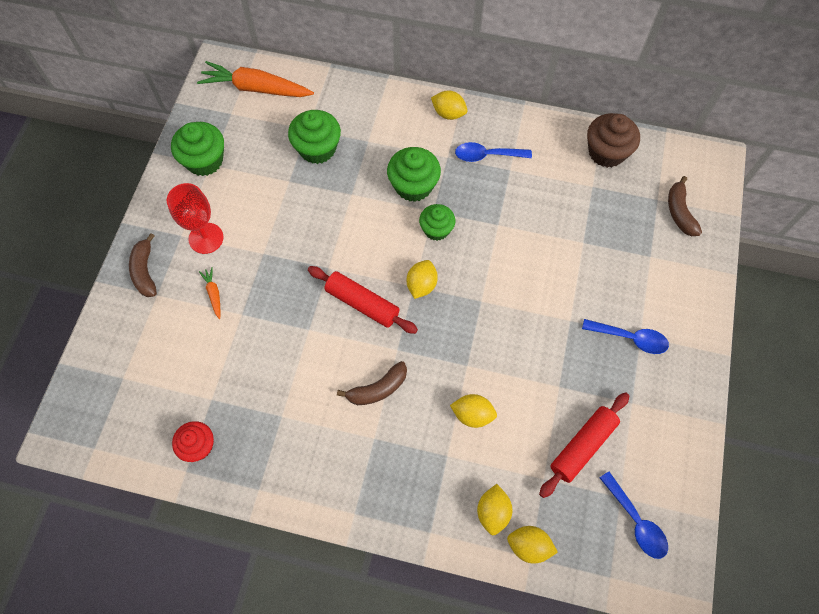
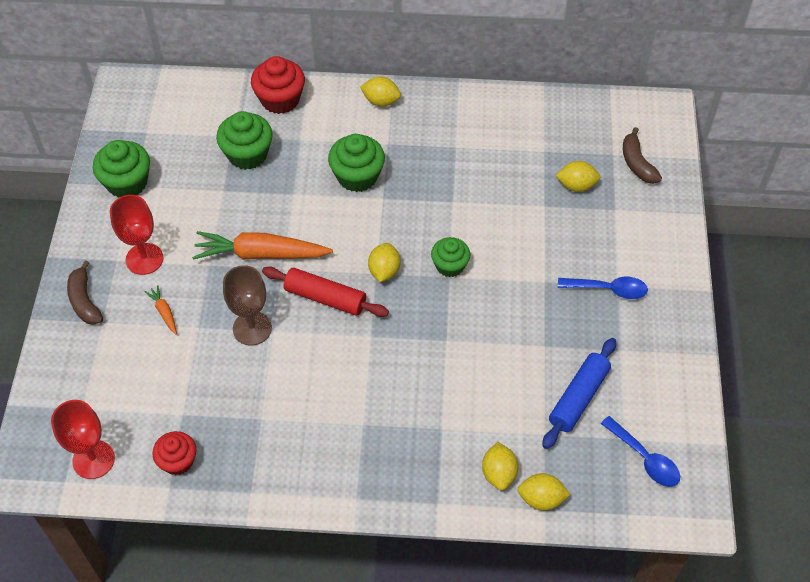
camera: 10 degrees left, 10 degrees down
(123, 431) = (93, 459): none -> red goblet
(256, 88) = (169, 104): orange carrot -> orange carrot (261, 254)
(290, 323) = (252, 328): none -> brown goblet
(356, 99) = (280, 99): none -> red cupcake
(378, 389) = (358, 377): brown banana -> none
(436, 229) = (389, 215): green cupcake -> green cupcake (450, 266)
(472, 414) = (461, 386): yellow lemon -> yellow lemon (576, 185)
(487, 155) = (429, 136): blue spoon -> none
(582, 446) = (578, 398): red rolling pin -> blue rolling pin
(606, 152) = (552, 116): brown cupcake -> none

